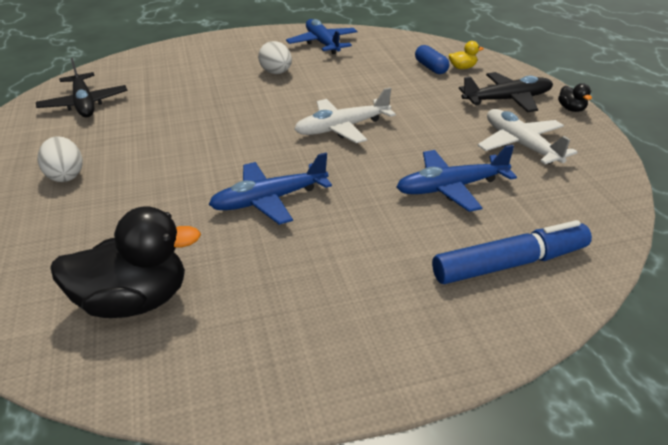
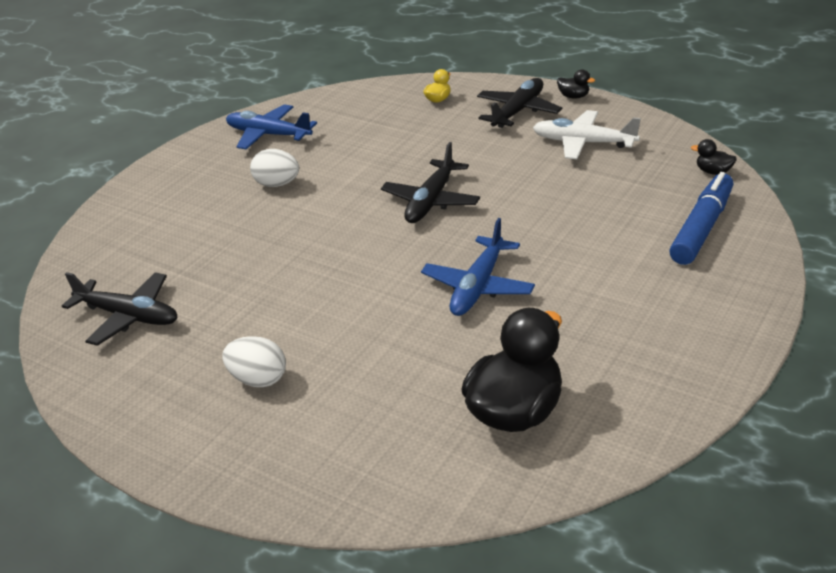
camera: 40 degrees left, 0 degrees up
(342, 128) = (431, 201): white plane -> black plane
(431, 68) = (412, 112): blue capsule -> none
(452, 188) = (589, 200): blue plane -> none
(601, 225) = (713, 172): none -> black duck

